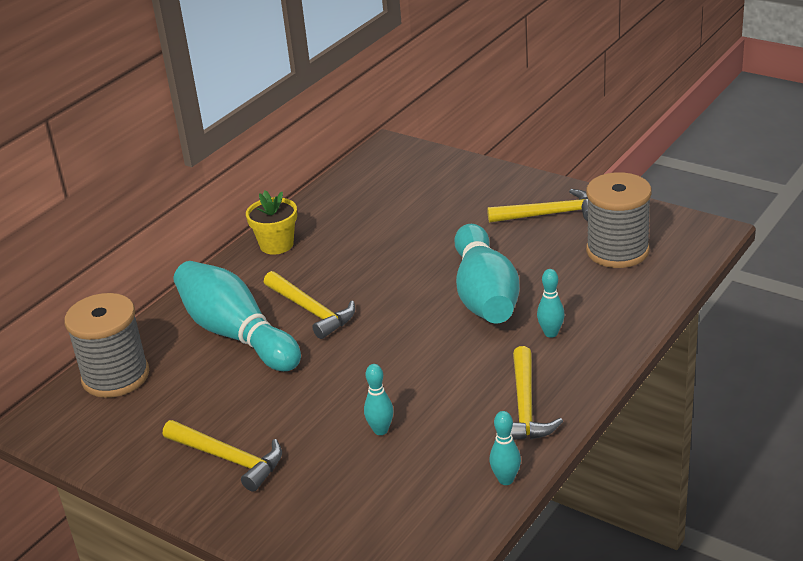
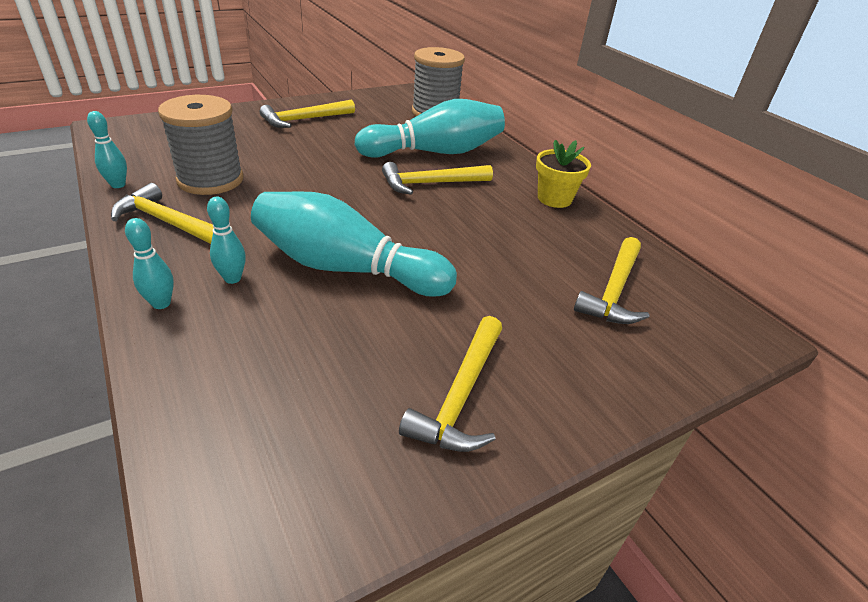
camera: 110 degrees right, 5 degrees up
(380, 430) = (248, 164): turquoise bowling pin -> turquoise bowling pin (161, 303)
(393, 193) = (614, 291): none -> yellow hammer
(617, 251) = (305, 414): grey spool -> grey spool (210, 180)

